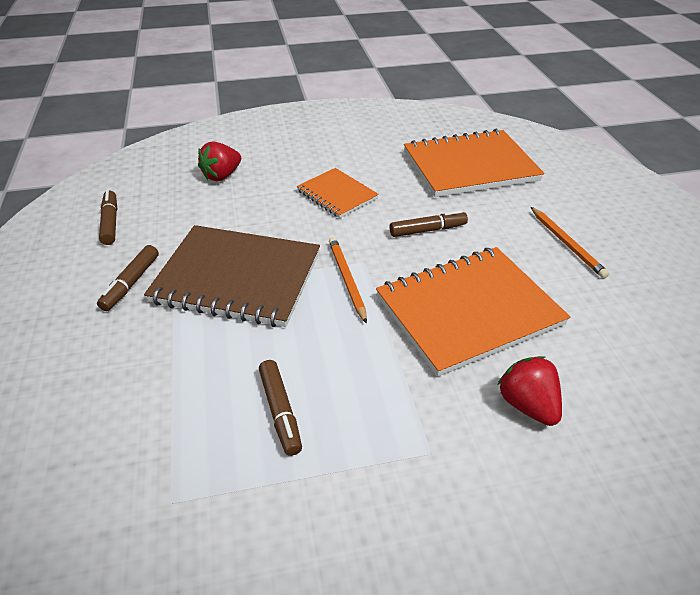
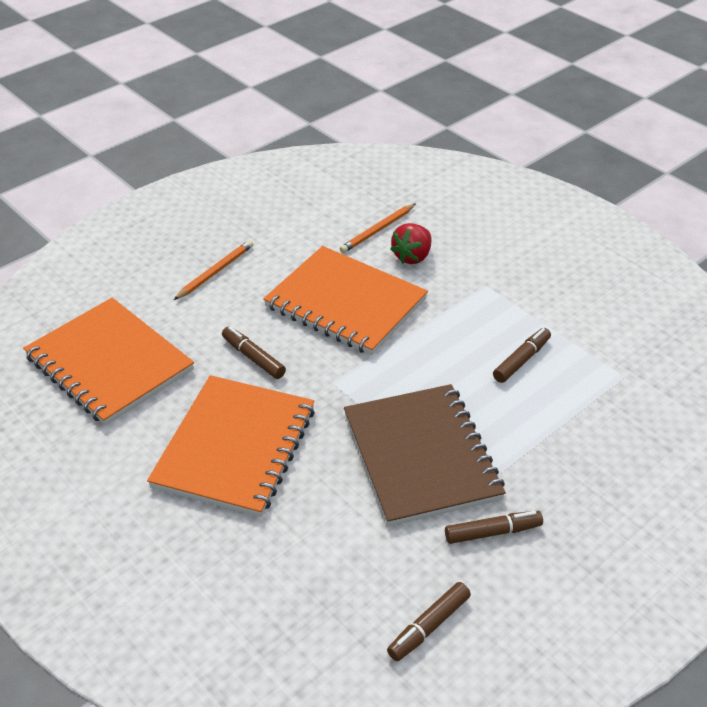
camera: 120 degrees left, 0 degrees up
(222, 176) = (263, 577): red strawberry -> none
(337, 195) = (235, 447): orange notebook -> orange notebook, size x1.82
(347, 279) = (364, 383): orange pencil -> orange pencil (377, 230)

